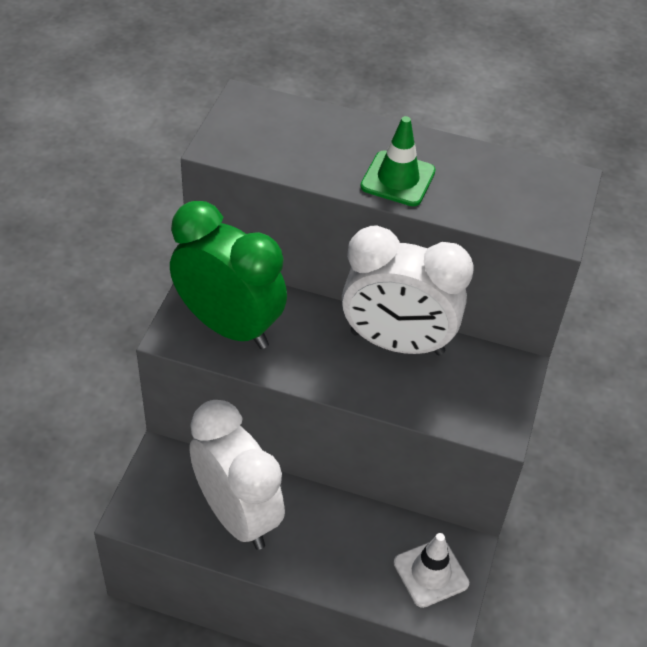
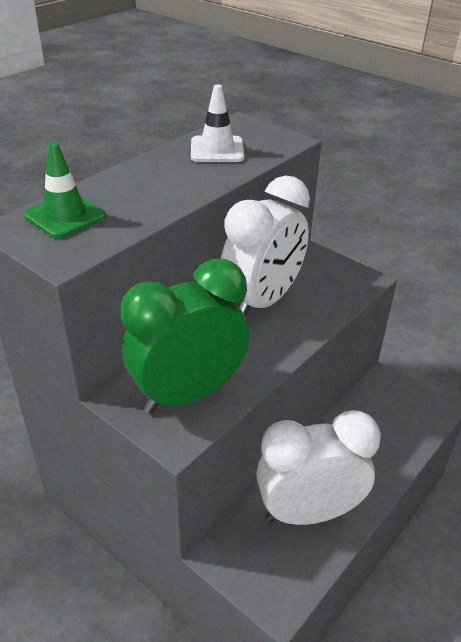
camera: 65 degrees left, 10 degrees down
(398, 179) = (188, 181): green traffic cone -> green traffic cone (65, 216)
(431, 573) = (399, 406): white traffic cone -> white traffic cone (217, 150)

